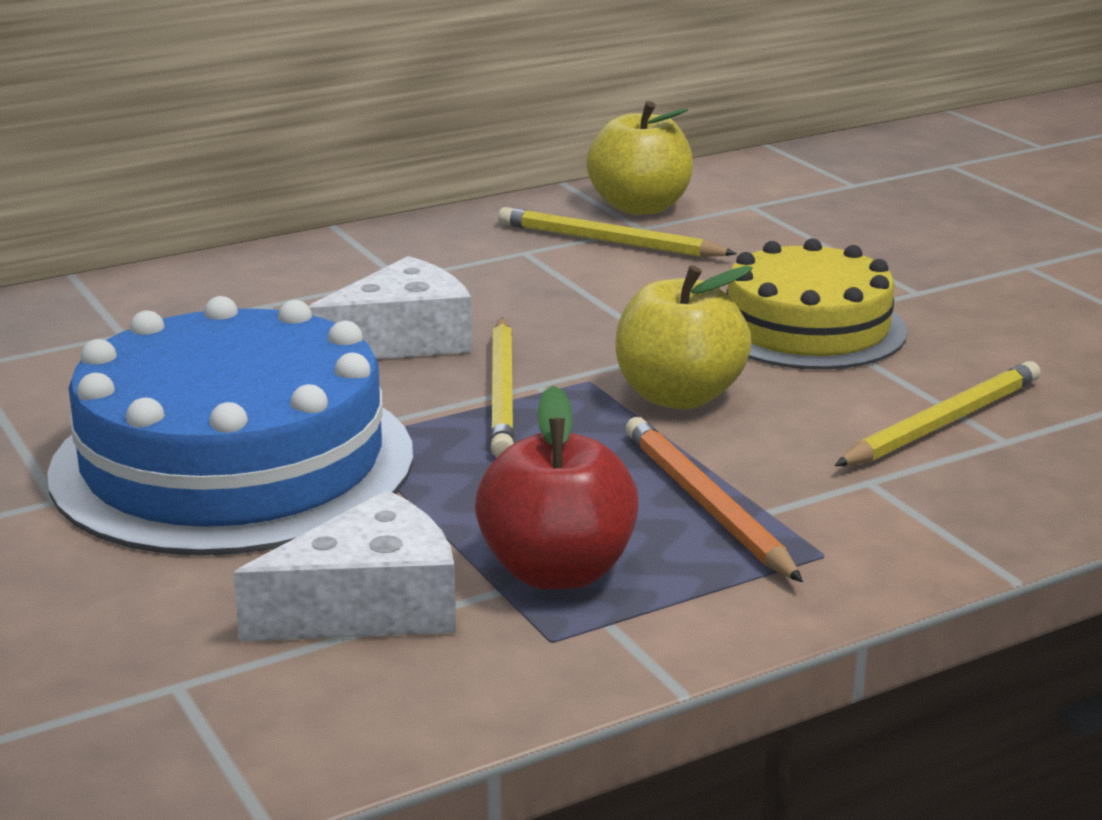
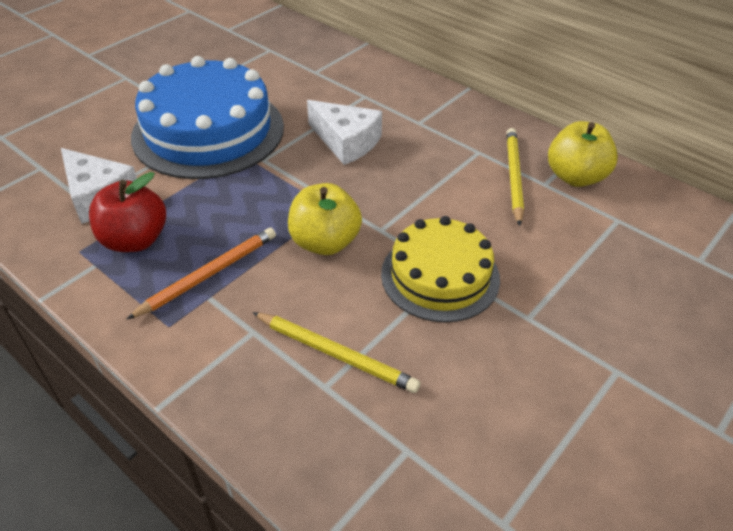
camera: 70 degrees right, 20 degrees up
(502, 392) = (304, 184): yellow pencil -> none

